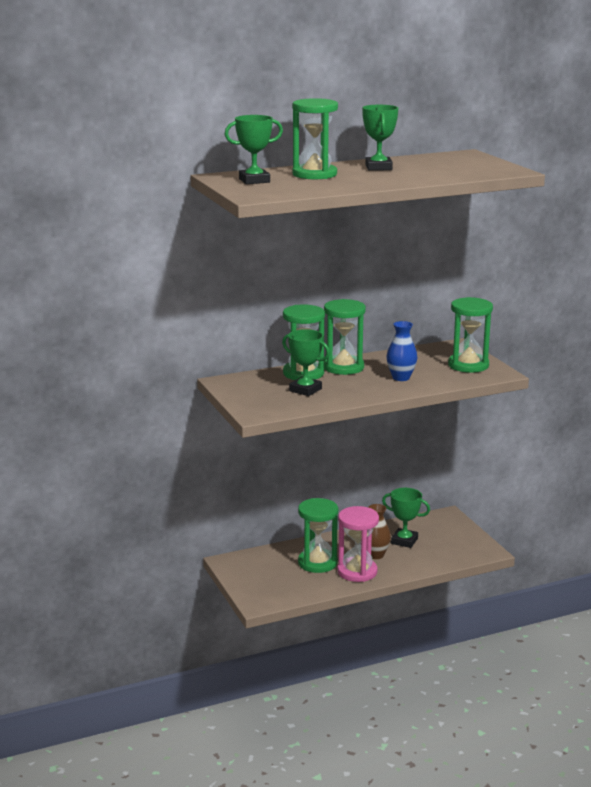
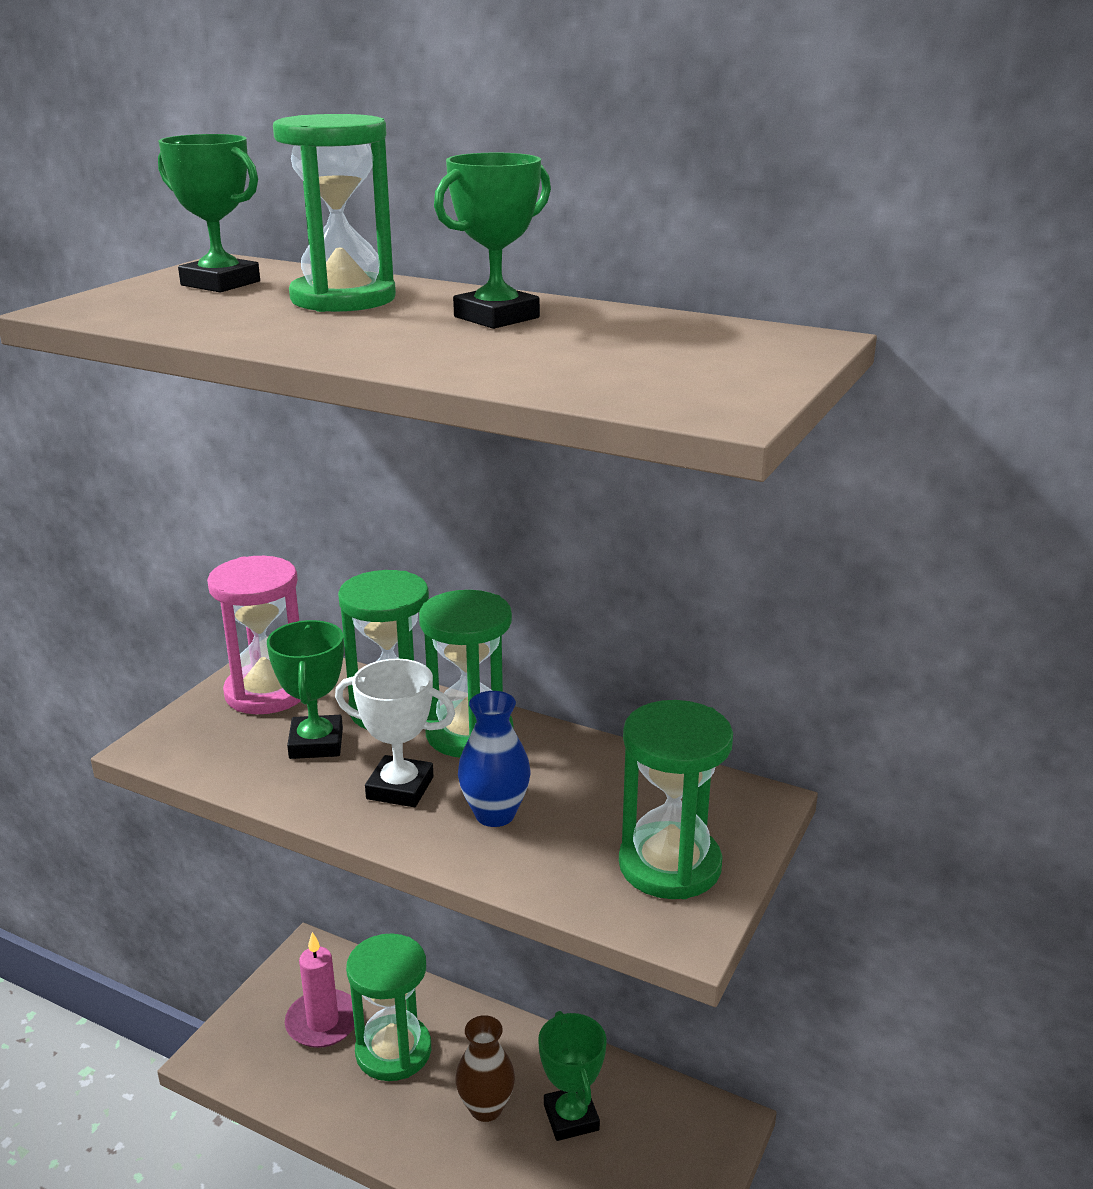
camera: 50 degrees right, 5 degrees up
(277, 572) = (323, 1022): none -> pink candle
(357, 572) = (408, 1117): pink hourglass -> pink hourglass (267, 692)
(360, 386) = (400, 788): none -> white trophy

